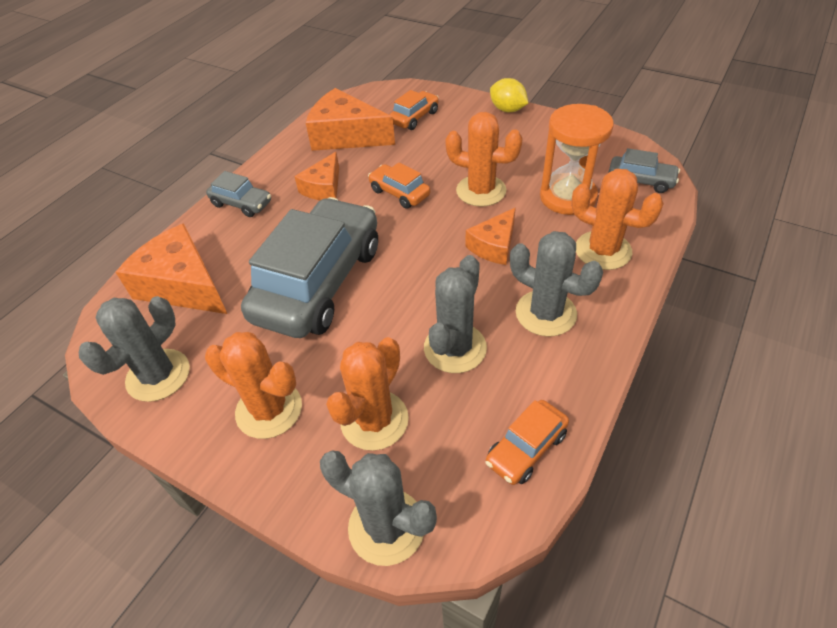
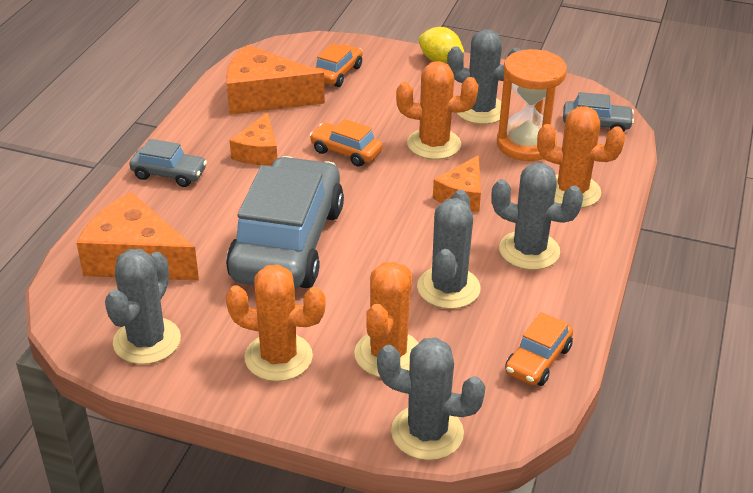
camera: 15 degrees left, 10 degrees down
(532, 160) = (480, 110): none -> grey cactus

